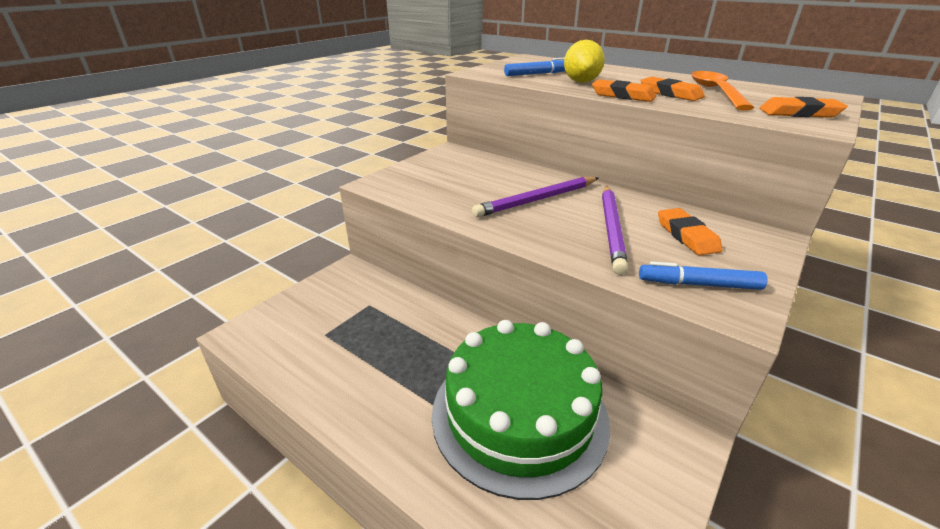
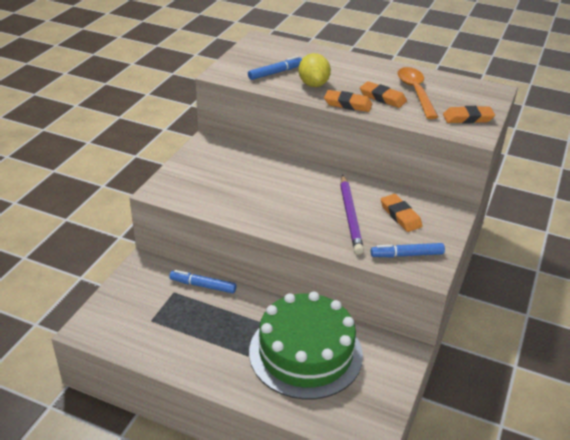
camera: 15 degrees left, 5 degrees up
(407, 302) = (203, 286): none -> blue marker
(537, 200) = (292, 194): purple pencil -> none

